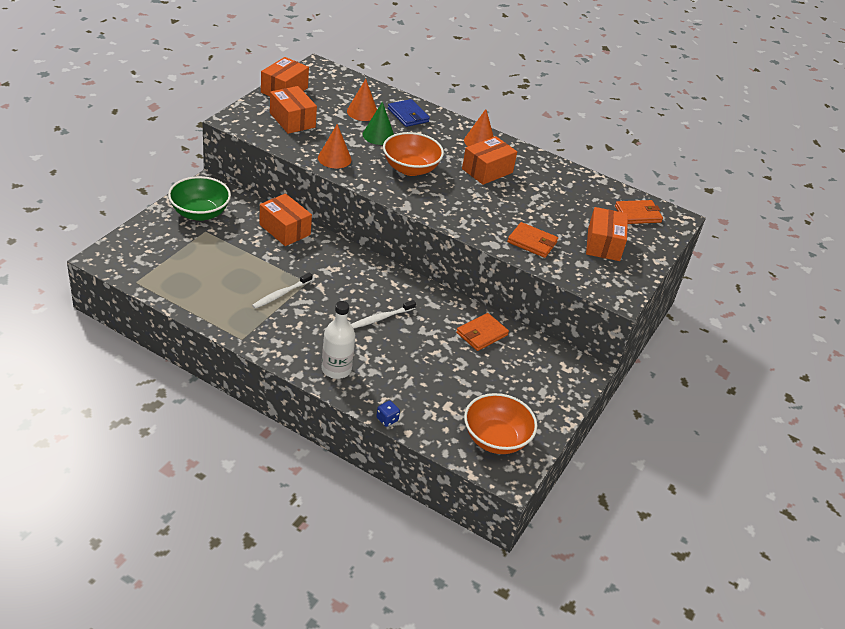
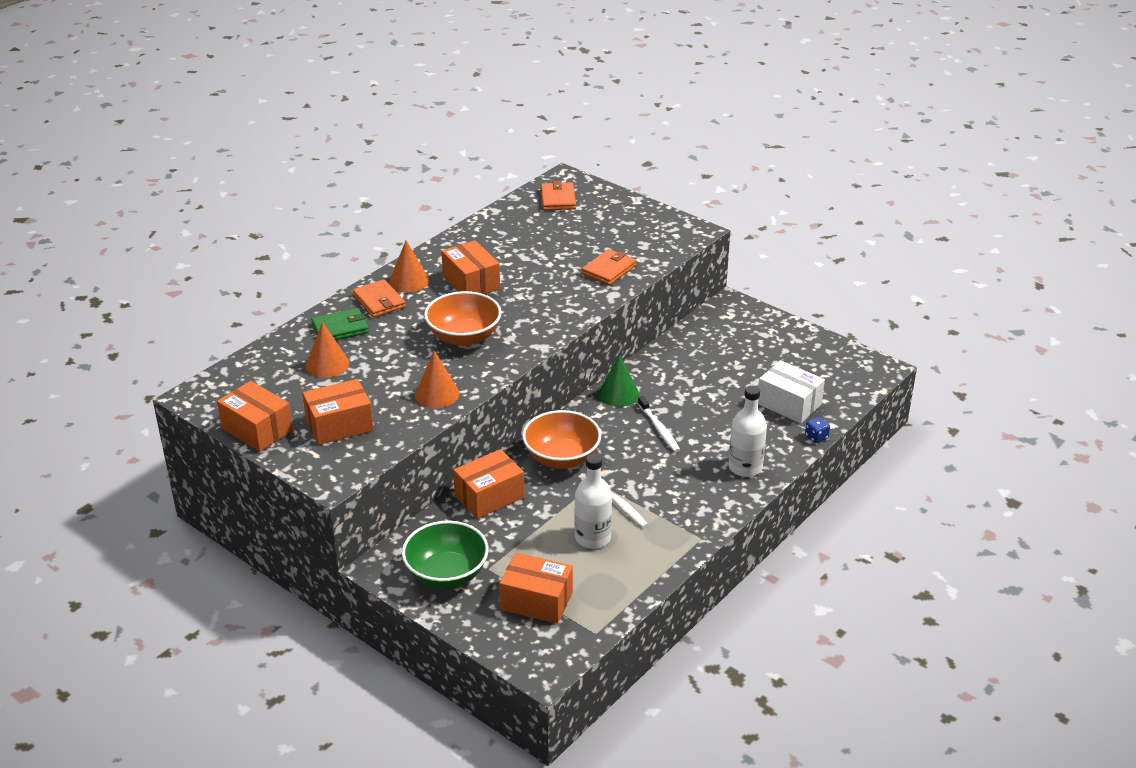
camera: 75 degrees left, 5 degrees down
(240, 280) = (592, 538): none -> white bottle
(378, 135) = (386, 355): green cone -> green cone (618, 394)
(408, 115) = (340, 328): blue wallet -> green wallet
(434, 403) = (789, 404): none -> white box
(481, 334) = (681, 362): orange wallet -> orange wallet (379, 301)
(496, 439) = (833, 371): orange bowl -> orange bowl (561, 458)
(603, 244) = (611, 227): orange box -> orange box (536, 601)

